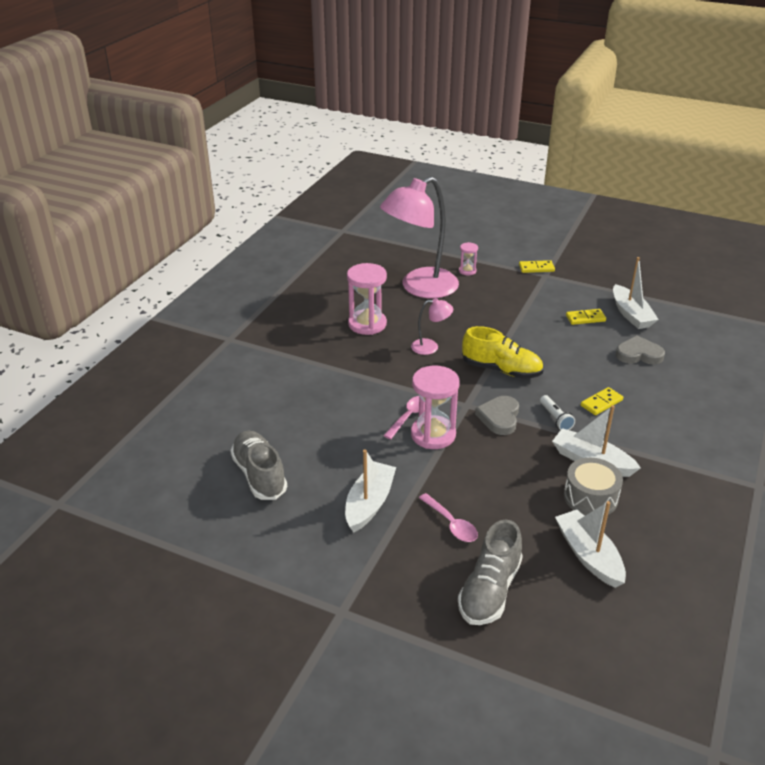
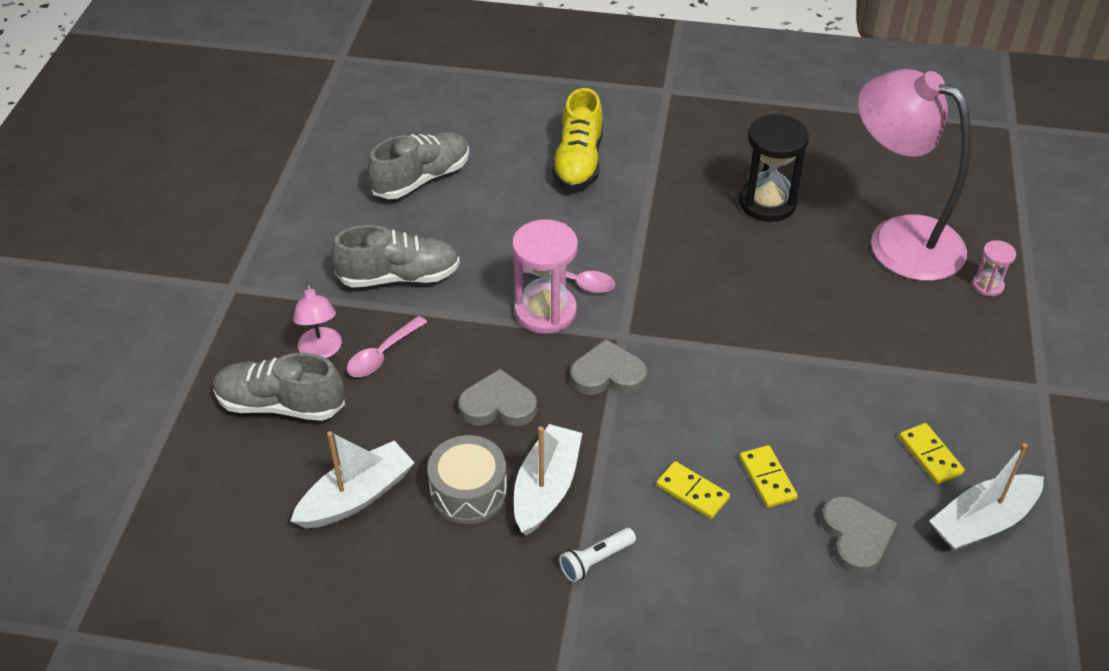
camera: 75 degrees right, 10 degrees up
(367, 324) = (767, 203): pink hourglass -> black hourglass
(369, 503) = (399, 276): white boat -> grey shoe
(430, 347) = (744, 277): pink lamp -> pink lamp (321, 351)
(501, 370) = (724, 363): yellow shoe -> yellow shoe (578, 162)
(515, 471) = (498, 405): none -> grey heart
(536, 268) = (1058, 373): yellow domino -> yellow domino (767, 478)
(555, 418) = (630, 438): white flashlight -> white flashlight (595, 560)

